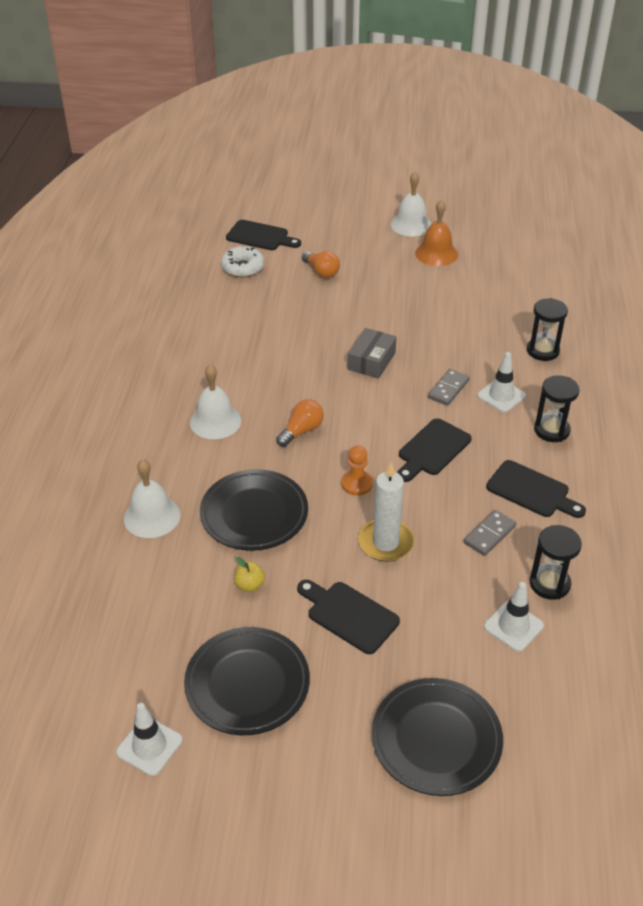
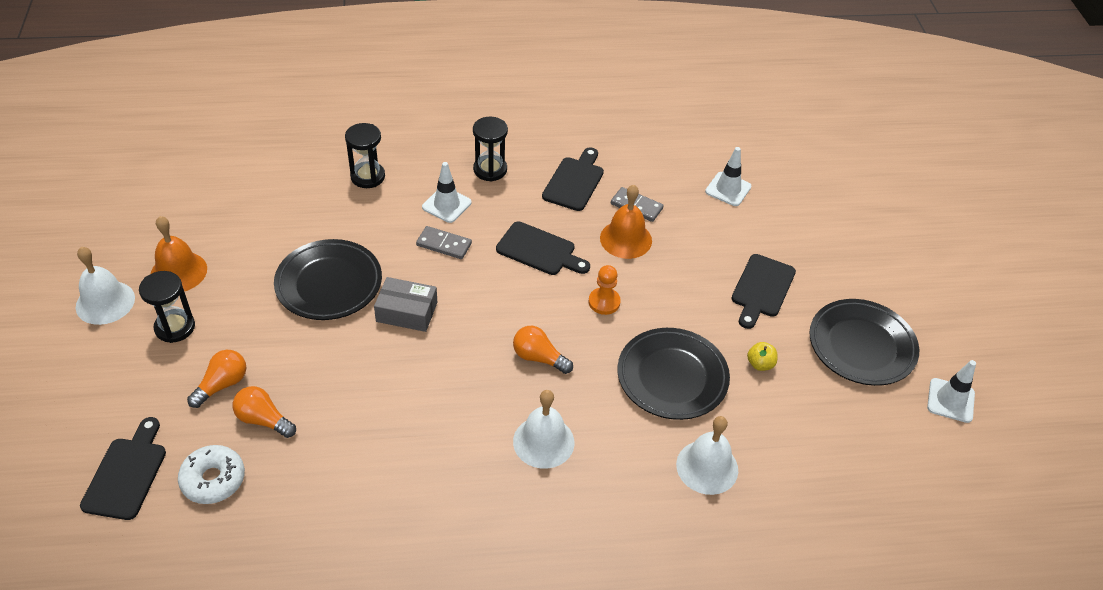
camera: 105 degrees left, 5 degrees up
(284, 288) = (263, 420): none -> orange light bulb
(385, 542) = (671, 273): white candle -> none
(436, 740) = (849, 226): black plate -> black plate (329, 284)
(440, 516) = (626, 239): none -> orange bell
(549, 584) = (676, 170): black hourglass -> black hourglass (175, 327)

